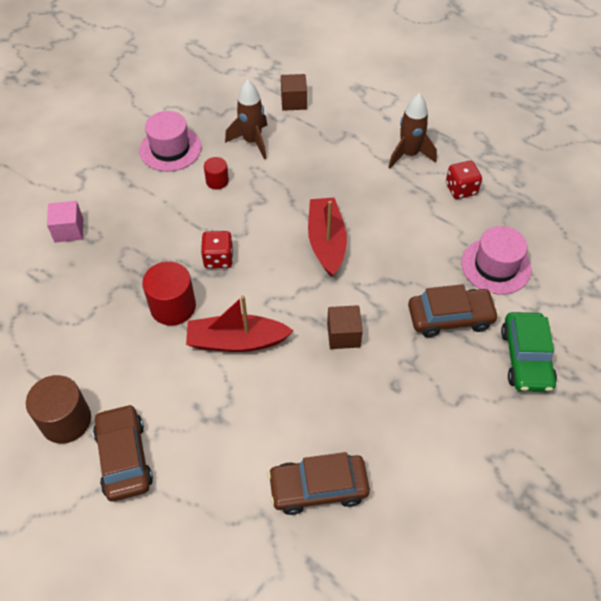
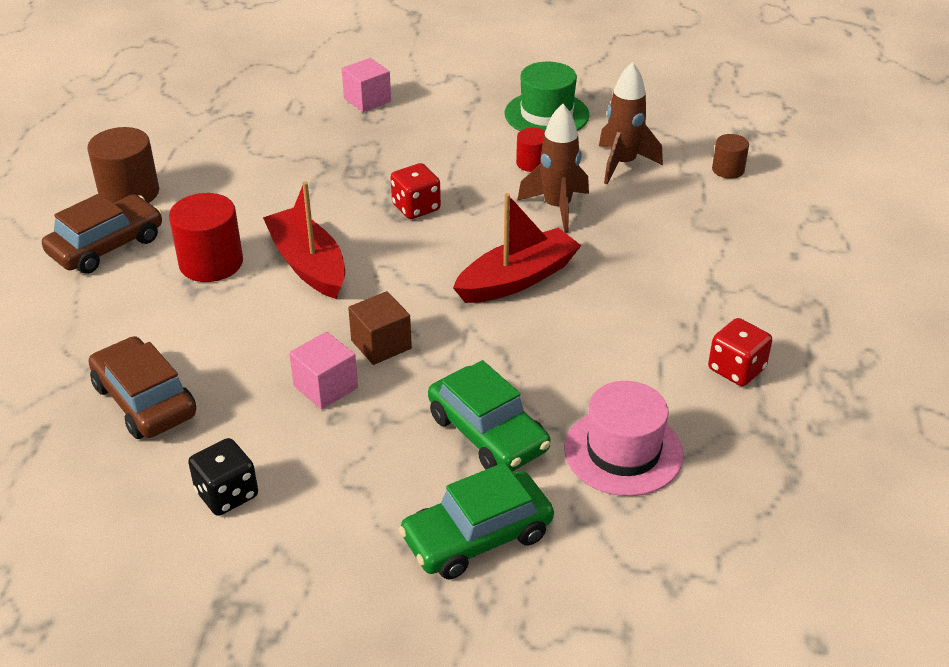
camera: 60 degrees right, 15 degrees down
(170, 149) = (546, 114): pink hat -> green hat
(173, 306) = (321, 202): red cylinder -> red cylinder (211, 263)
(293, 101) = (728, 170): brown cube -> brown cylinder
(365, 380) = (325, 387): none -> pink cube
(409, 155) = (747, 298): brown rocket -> brown rocket (557, 208)
(432, 469) = (227, 494): none -> black dice
(450, 317) = (488, 433): brown car -> green car

